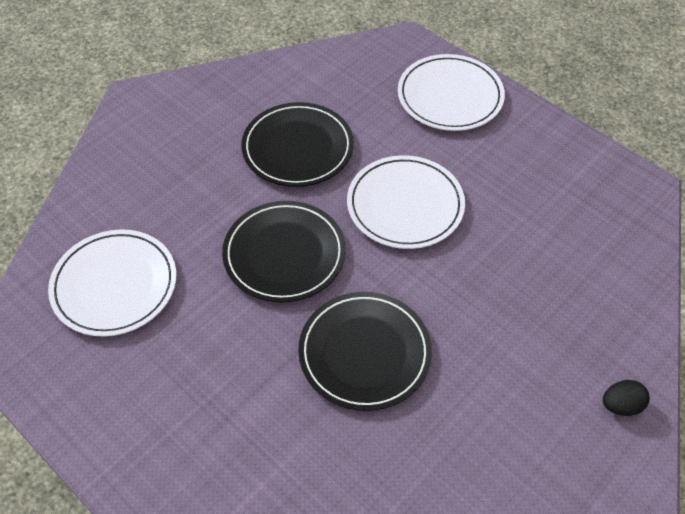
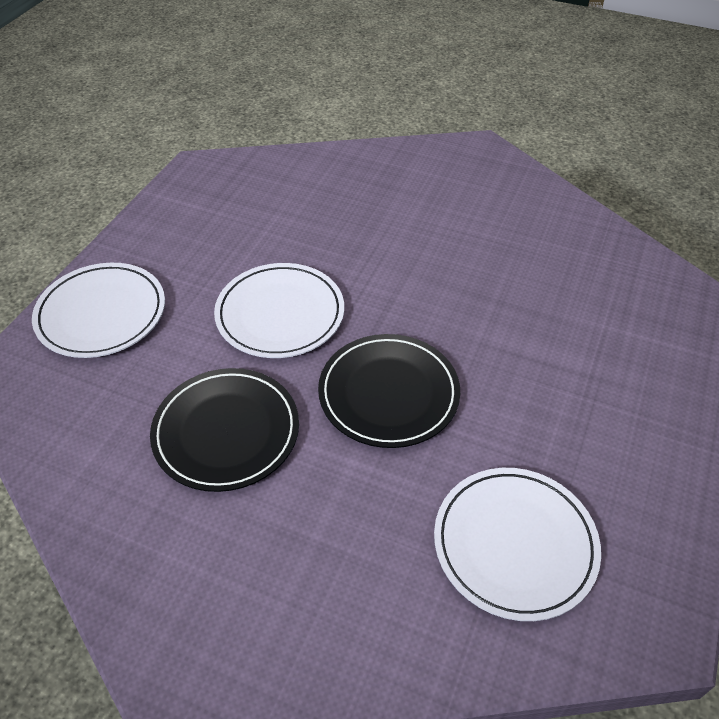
camera: 110 degrees left, 5 degrees down
(364, 353) = (466, 301): black plate -> none
(621, 405) = (424, 158): black egg -> none

